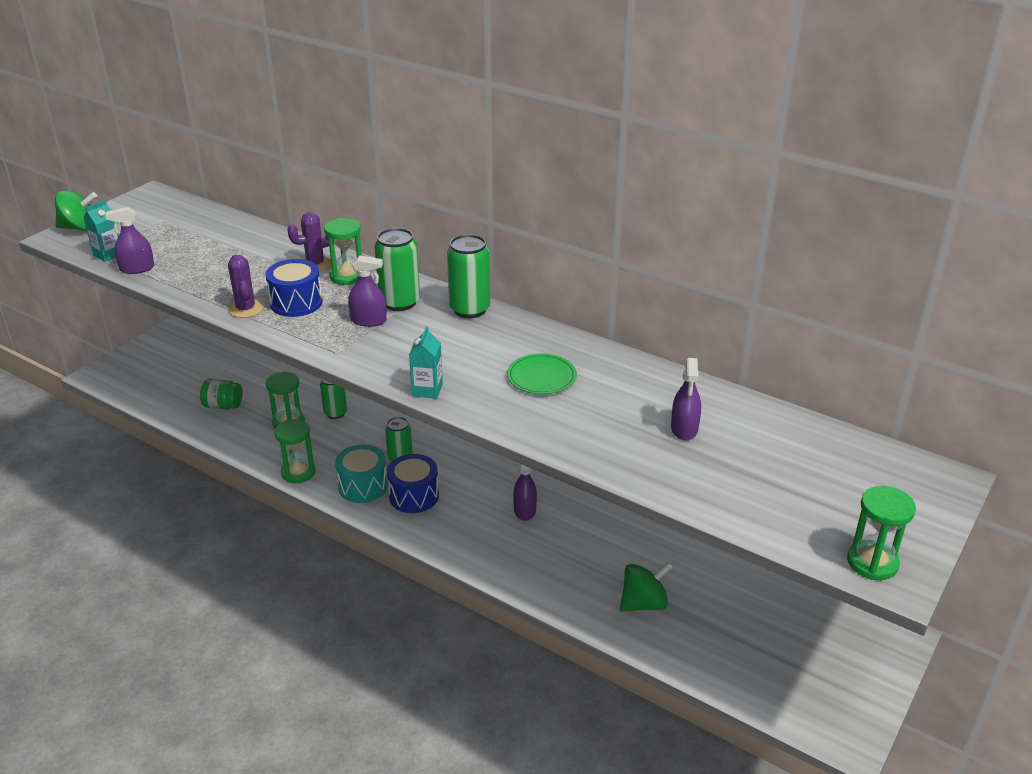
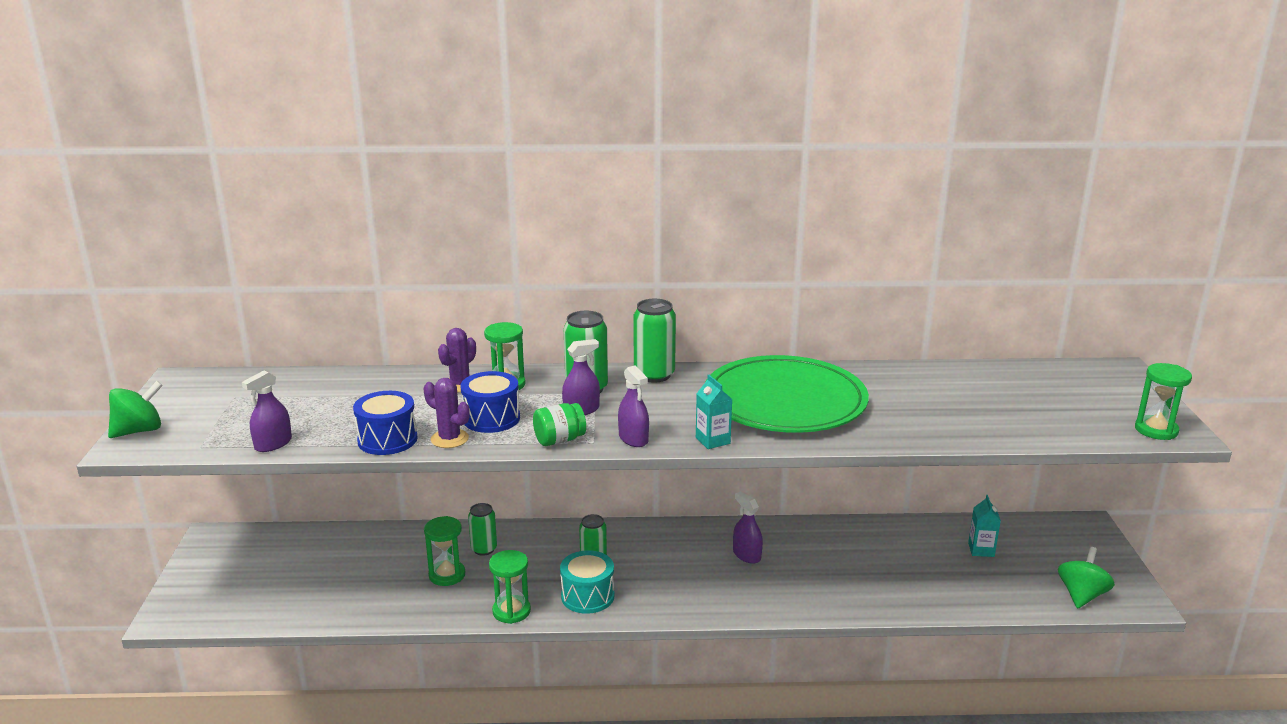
camera: 35 degrees left, 10 degrees down
(108, 254) = (217, 442): turquoise carton -> turquoise carton (981, 550)
(223, 406) = (357, 588): green jar -> green jar (559, 440)
(414, 496) = (643, 584): blue drum -> blue drum (387, 440)
(541, 377) = (785, 401): green plate -> green plate, size x2.44
(644, 603) = (914, 580): green spinning top -> green spinning top (1081, 595)
(684, 429) = (933, 398): purple spray bottle -> purple spray bottle (633, 439)

